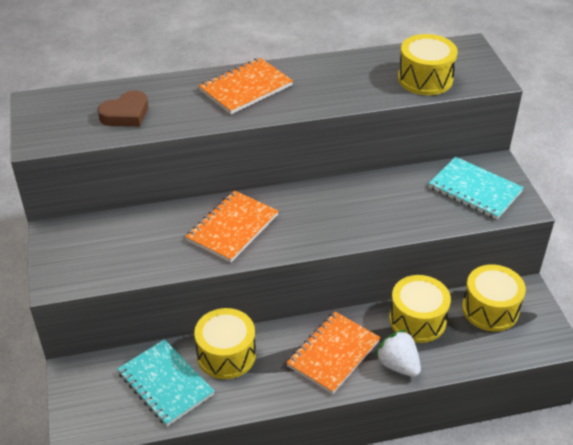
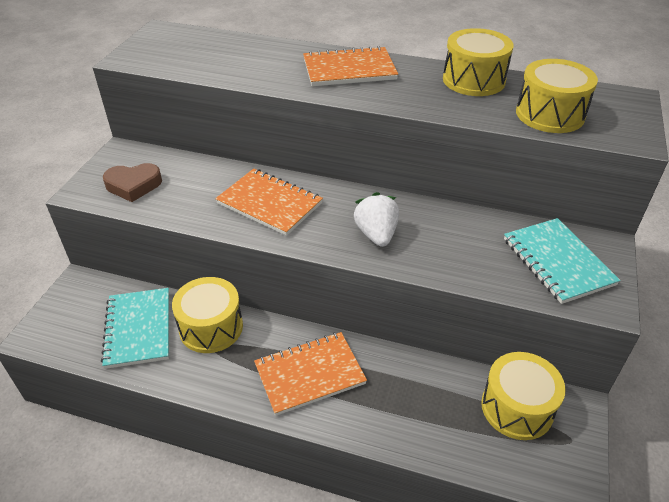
camera: 30 degrees right, 0 degrees up
(126, 114) = (220, 59): brown heart -> brown heart (133, 185)
(232, 228) = (269, 203): orange notebook -> orange notebook turned 60 degrees clockwise
(398, 365) = (366, 419): white strawberry -> white strawberry (376, 234)
(417, 320) = (423, 381): yellow drum -> yellow drum (473, 80)

